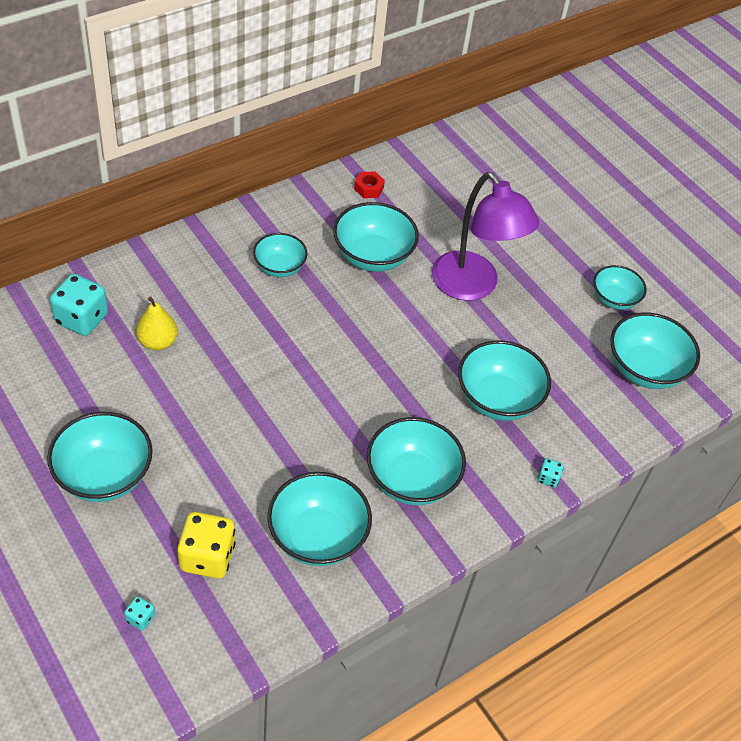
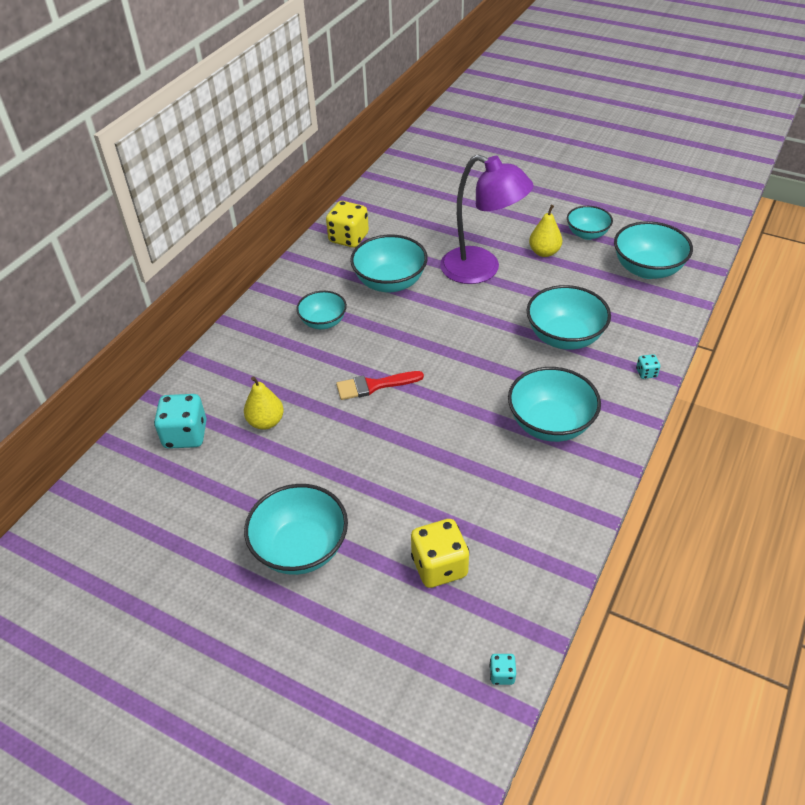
camera: 20 degrees left, 5 degrees down
(140, 618) = (423, 647): turquoise dice -> turquoise dice (502, 674)
(278, 356) = (374, 385): none -> red brush
(317, 537) = (514, 503): turquoise bowl -> none
(369, 188) = (348, 238): red nut -> yellow dice
(552, 298) = (544, 252): none -> yellow pear

